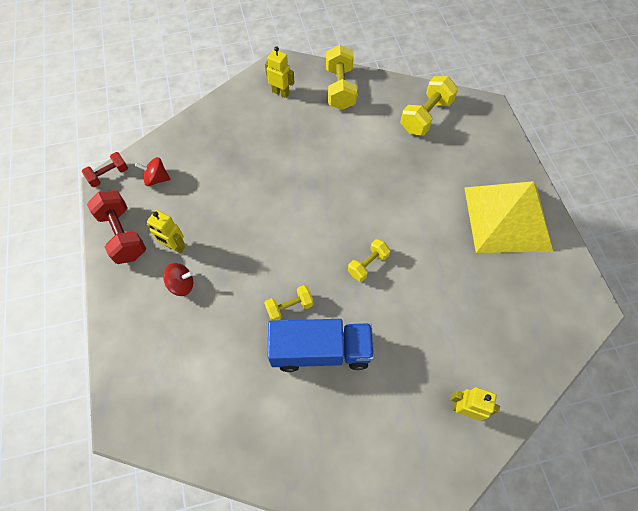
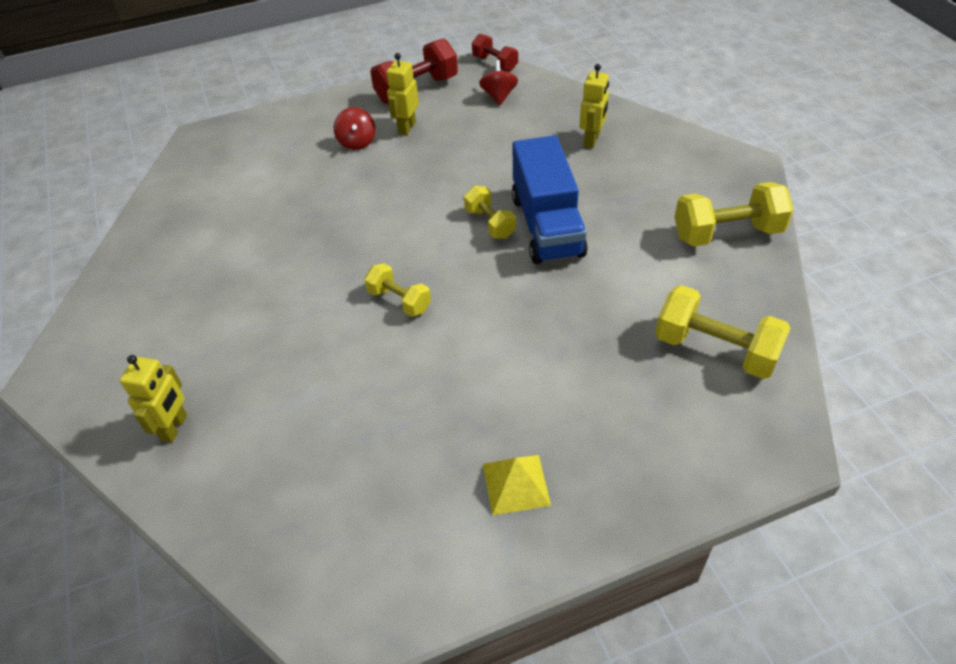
camera: 85 degrees right, 15 degrees down
(281, 92) = (686, 172): yellow robot -> yellow robot (592, 140)
(289, 307) = (330, 232): yellow dumbbell -> yellow dumbbell (490, 223)
(320, 351) = (270, 268): blue truck -> blue truck (547, 226)
(507, 218) = (516, 484): yellow pyramid -> yellow pyramid, size x0.41

